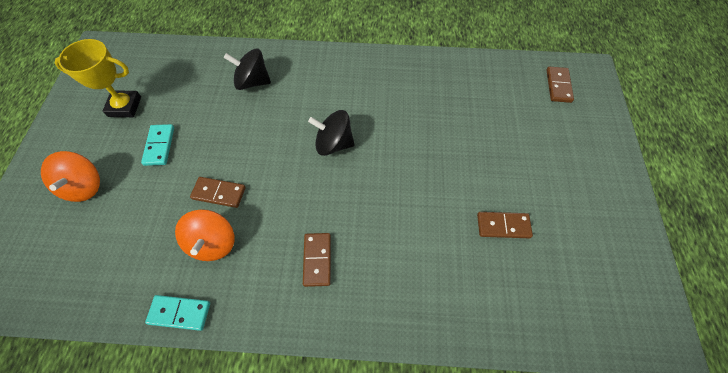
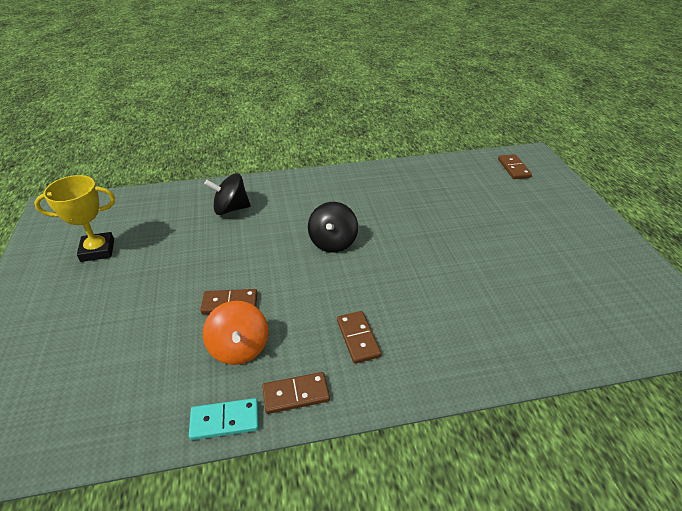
camera: 15 degrees left, 20 degrees down
(84, 186) = (70, 327): orange spinning top -> none
(159, 146) = (149, 276): turquoise domino -> none
(333, 144) = (333, 242): black spinning top -> black spinning top turned 75 degrees counterclockwise
(503, 226) = (521, 274): brown domino -> brown domino (296, 394)

